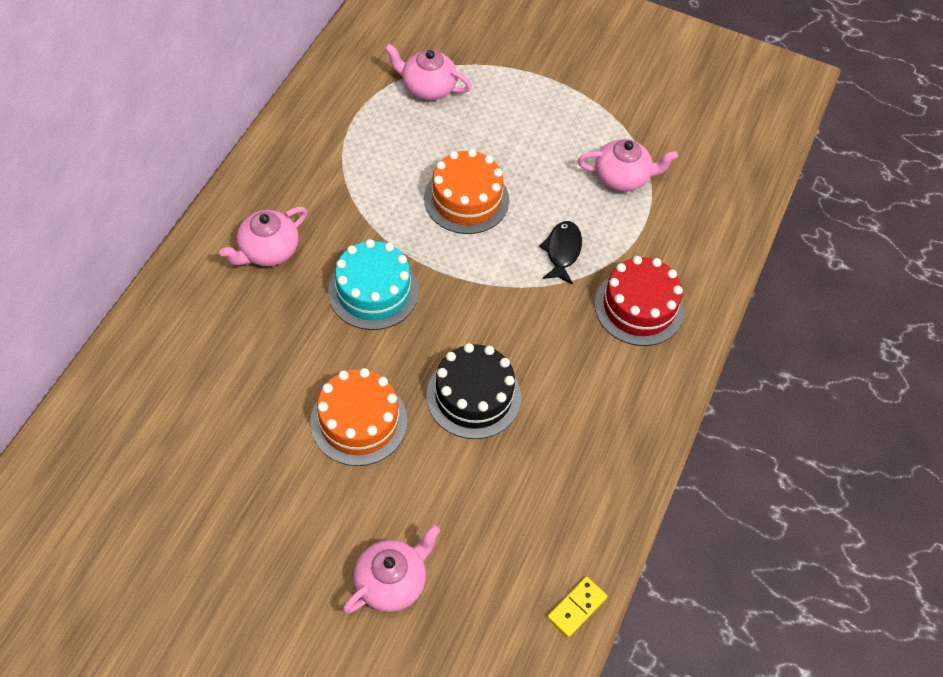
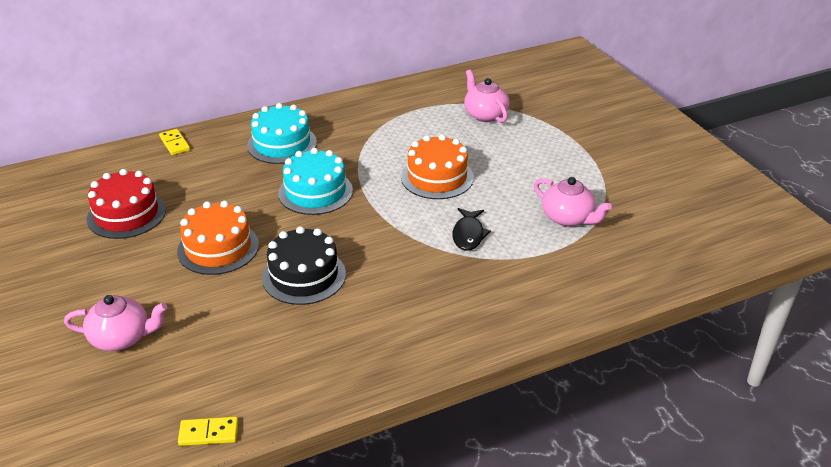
camera: 45 degrees right, 20 degrees down
(149, 323) = (175, 144): none -> yellow domino
(268, 251) = (282, 144): pink teapot -> turquoise cake
(562, 251) = (468, 235): black fish -> black fish turned 135 degrees clockwise
(639, 307) = (486, 293): red cake -> red cake (126, 214)

